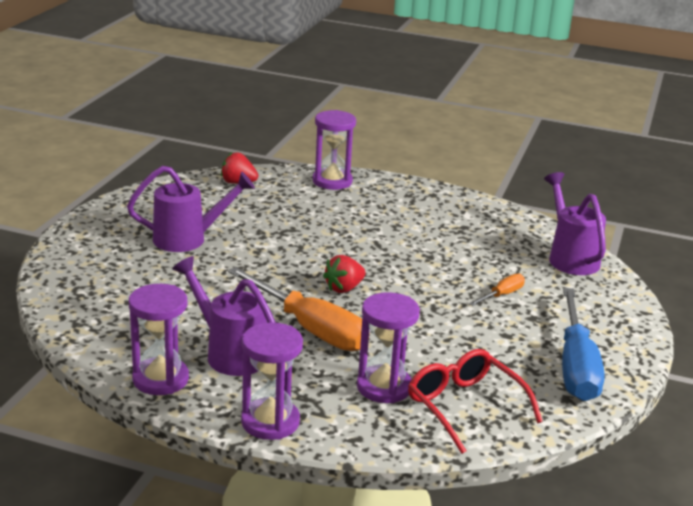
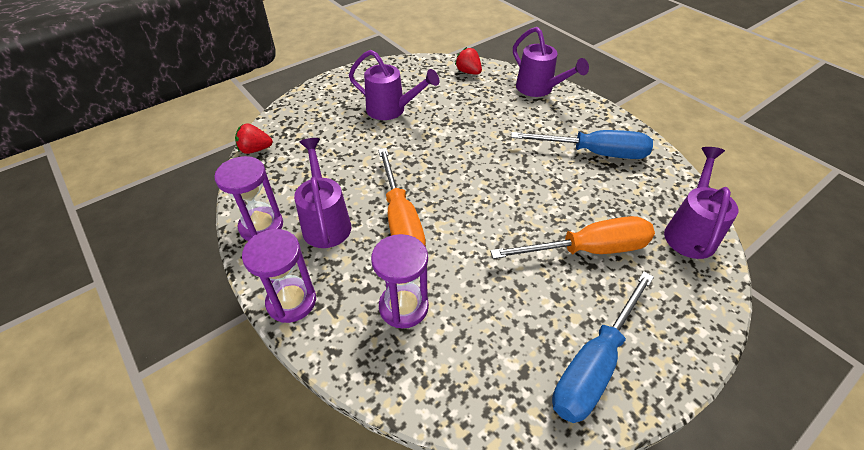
camera: 35 degrees right, 20 degrees up
(332, 181) = (538, 89): purple hourglass -> purple watering can
(344, 288) = (460, 192): red strawberry -> red strawberry (255, 149)
(439, 222) = (594, 153): none -> blue screwdriver
(465, 407) = (450, 363): red glasses -> none
(501, 295) = (588, 249): orange screwdriver -> orange screwdriver, size x2.16

